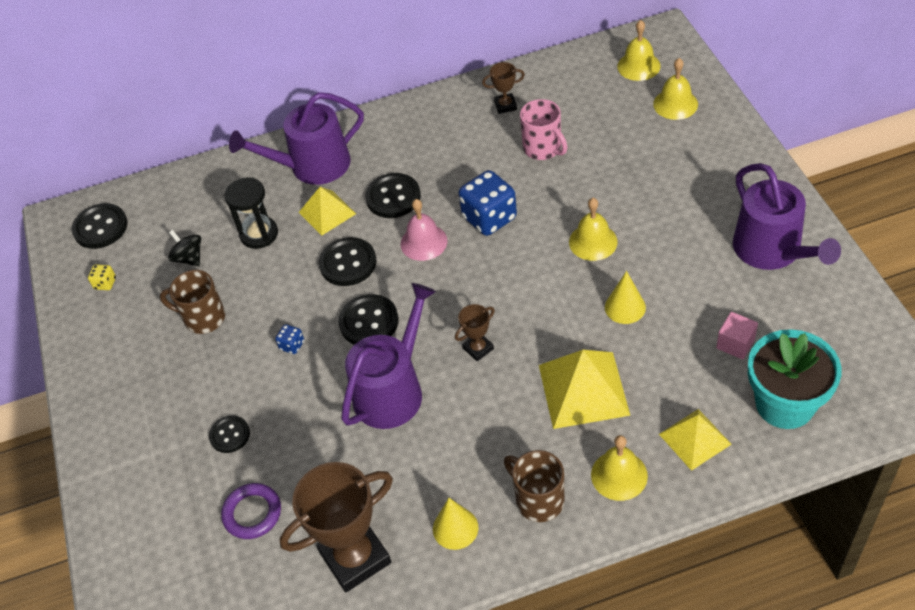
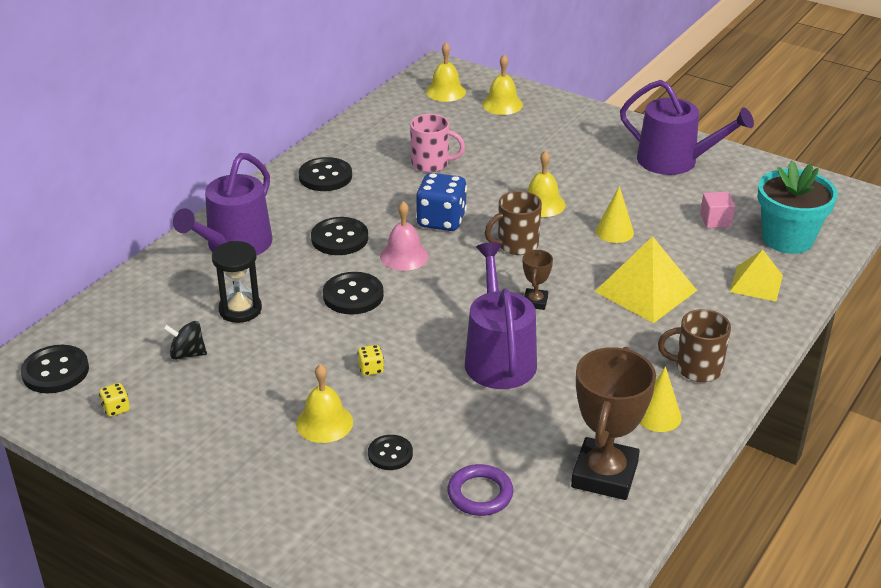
camera: 45 degrees left, 15 degrees down
(203, 318) = (258, 388): brown mug -> brown mug (516, 245)
(292, 345) = (371, 369): blue dice -> yellow dice
(327, 212) = (289, 270): yellow pyramid -> none
(369, 322) = (421, 324): black button -> black button (325, 176)
(505, 105) = (365, 148): brown trophy -> none
(619, 475) = (733, 327): yellow bell -> yellow bell (324, 422)

